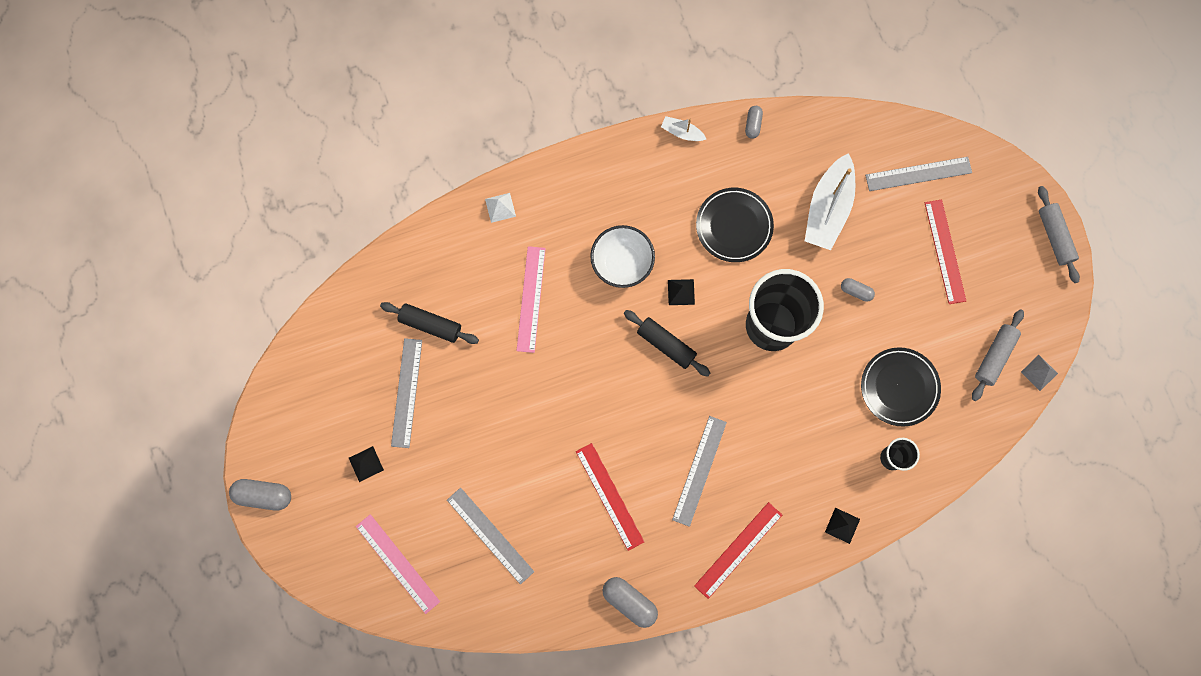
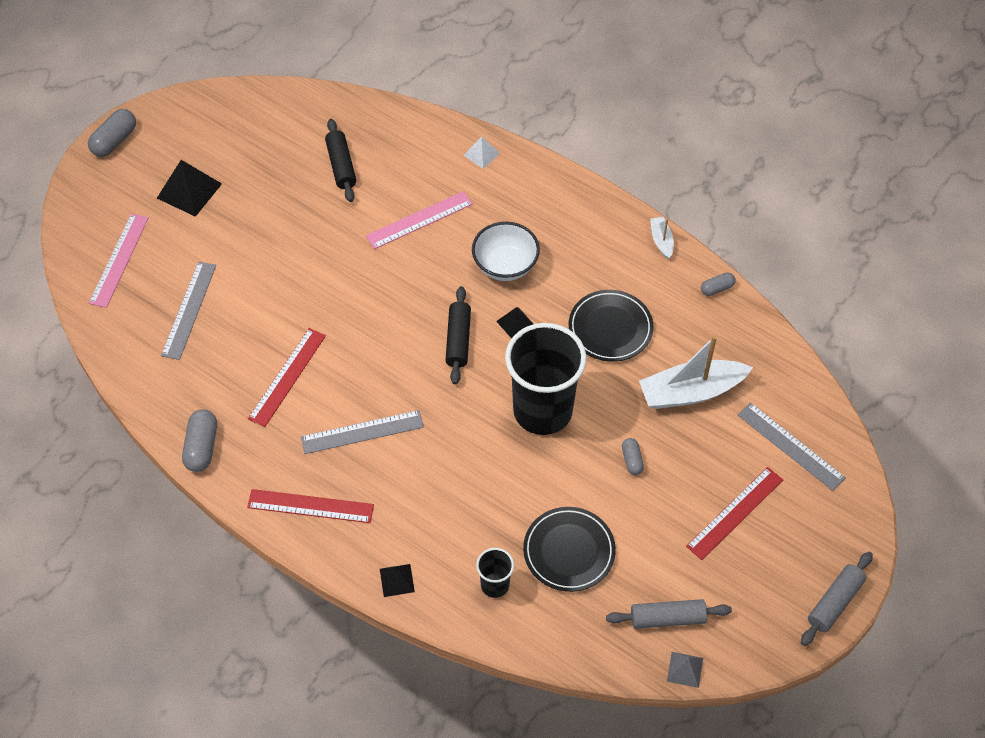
camera: 55 degrees right, 20 degrees down
(264, 495) = (114, 141): grey capsule -> grey capsule turned 60 degrees clockwise
(366, 464) = (189, 190): black pyramid -> black pyramid, size x1.76
(406, 392) = (270, 183): grey ruler -> none

